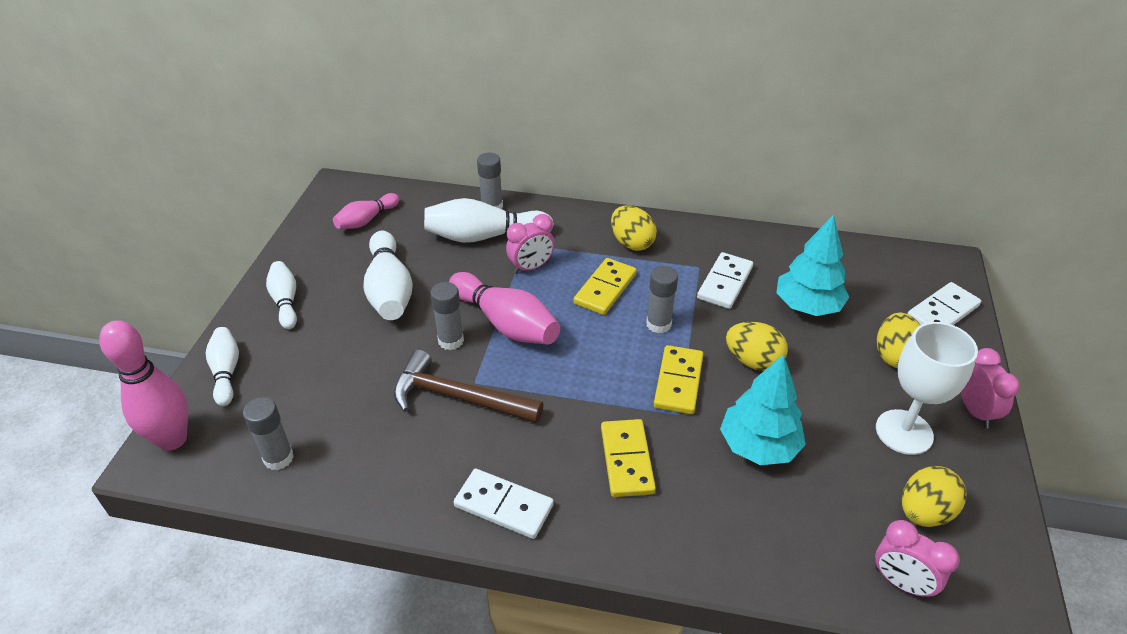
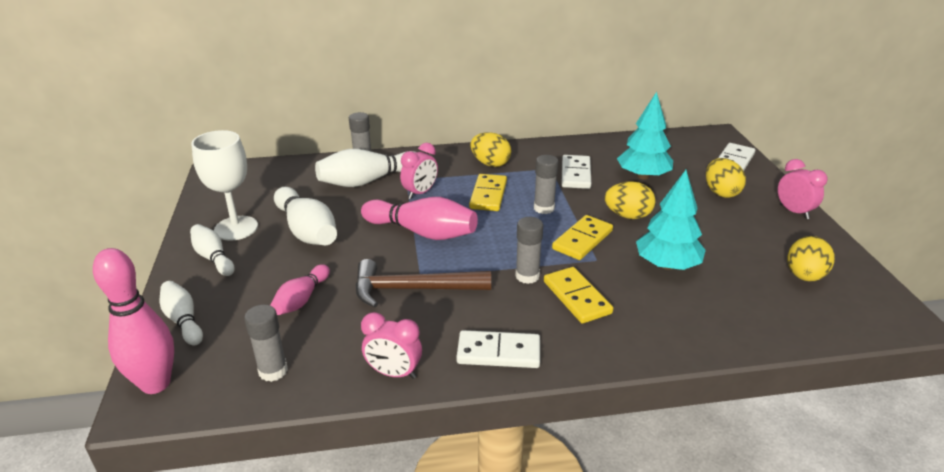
camera: 20 degrees left, 10 degrees down
(366, 220) = (257, 189): pink bowling pin -> pink bowling pin (302, 299)
(451, 340) = (382, 253): grey glue stick -> grey glue stick (527, 276)
(678, 382) = (582, 240): yellow domino -> yellow domino turned 45 degrees clockwise
(901, 582) = (820, 321): pink clock -> pink clock (394, 373)
(904, 432) = (758, 234): white goblet -> white goblet (236, 228)

